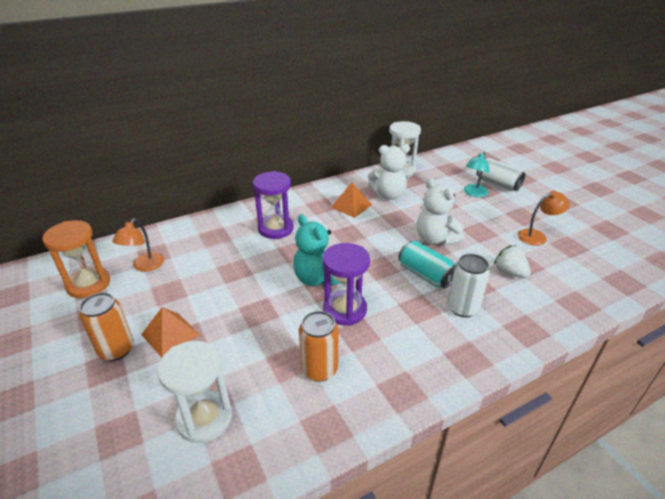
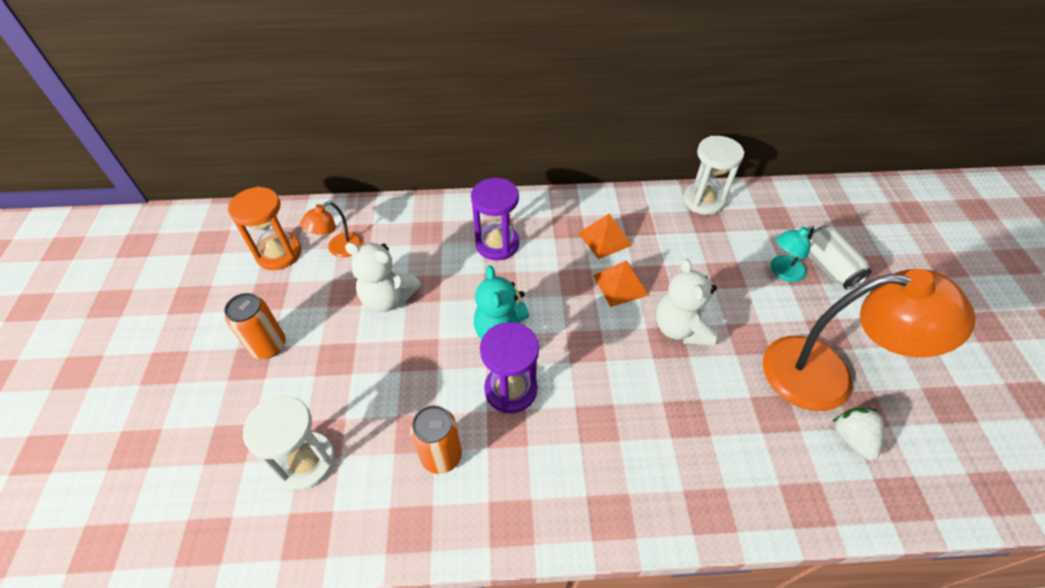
camera: 25 degrees right, 15 degrees up
(170, 334) = (323, 347): orange pyramid -> orange pyramid (620, 285)
(389, 195) = (663, 237): white teddy bear -> white teddy bear (388, 298)
(425, 275) = (633, 378): turquoise can -> none
(462, 308) = (649, 445): white can -> none
(509, 272) = (746, 417): white strawberry -> white strawberry (852, 438)
(537, 236) = (826, 375): orange lamp -> orange lamp, size x2.16

